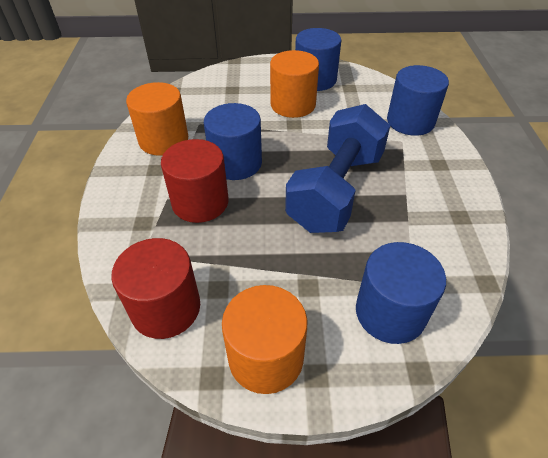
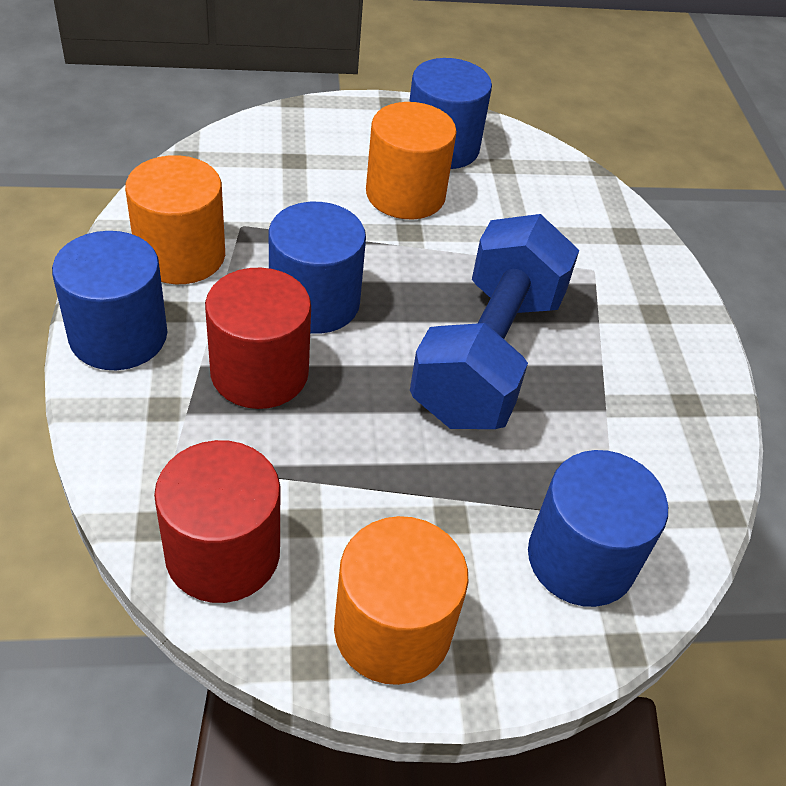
camera: 10 degrees left, 0 degrees up
(410, 121) = (607, 234): blue cylinder -> blue cylinder (118, 336)

